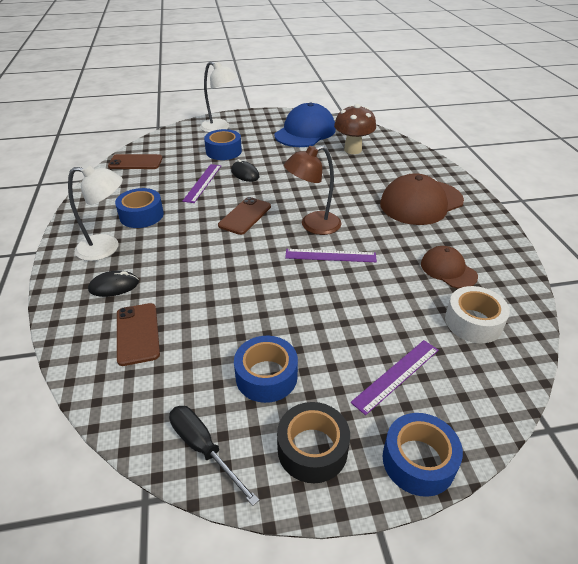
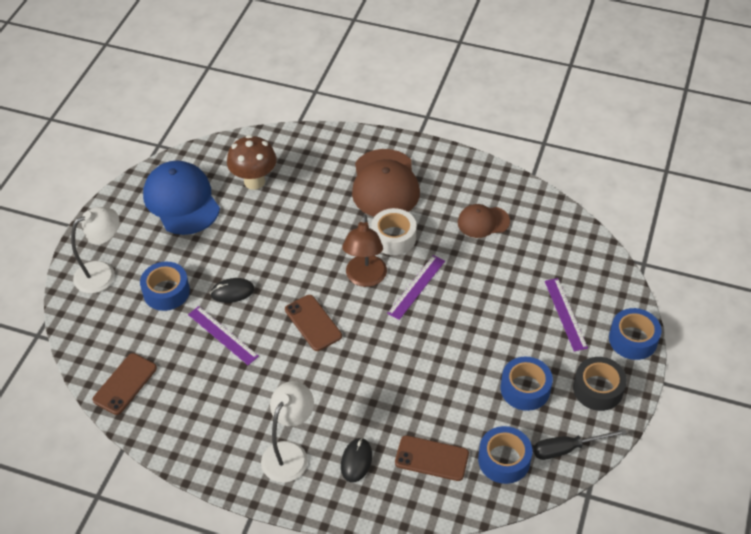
camera: 60 degrees left, 10 degrees up
(141, 215) = (249, 408): blue tape -> blue tape (504, 460)
(473, 322) = (544, 243): white tape -> white tape (393, 237)

